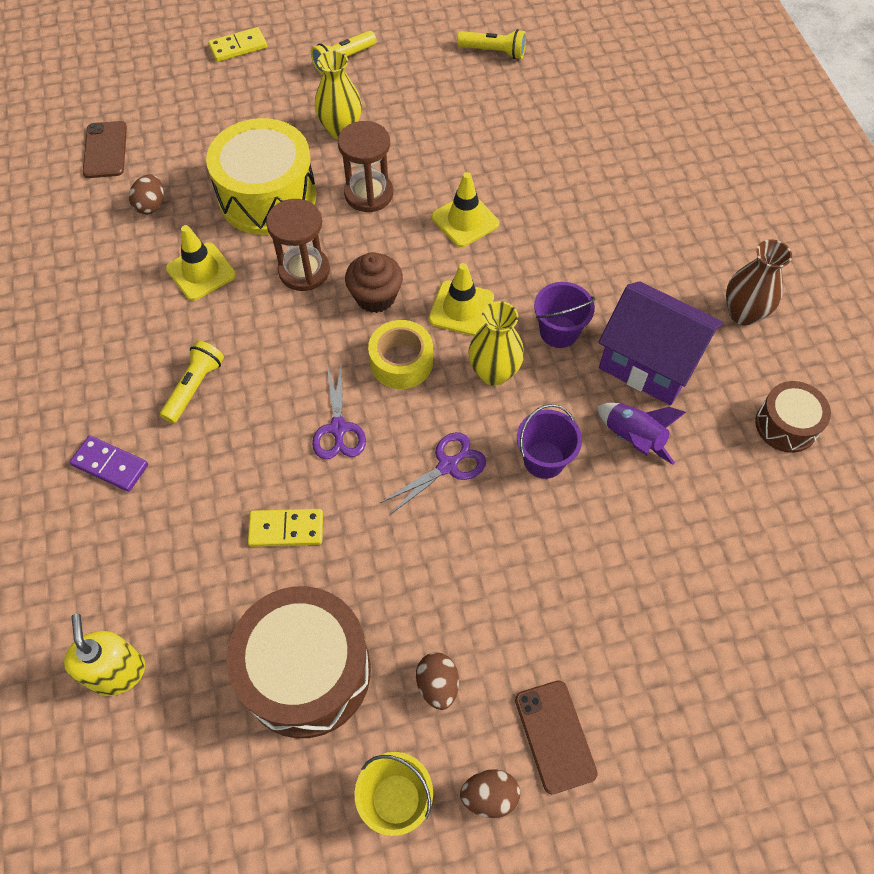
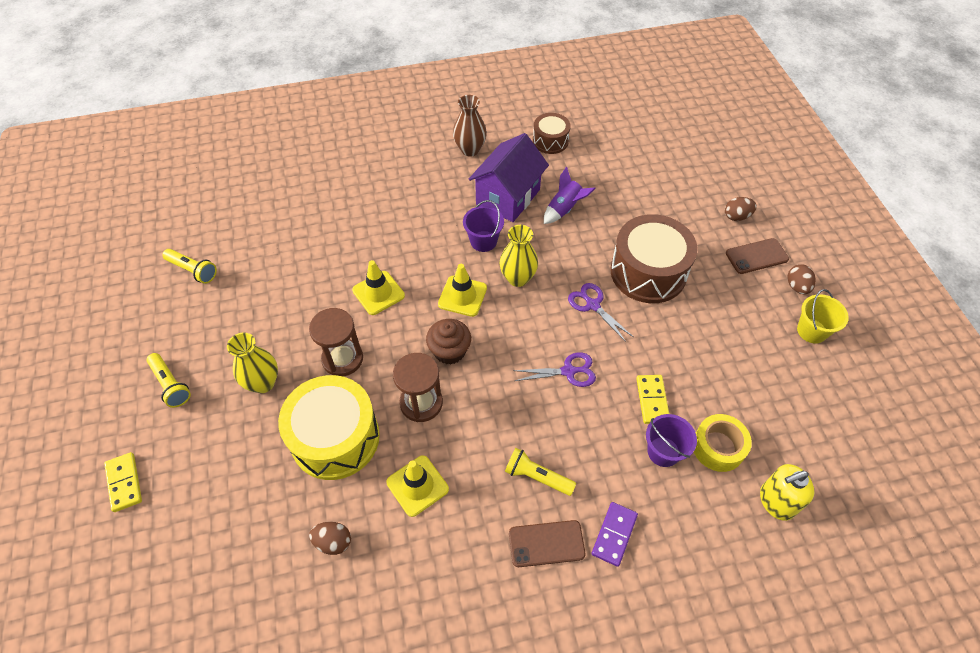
camera: 90 degrees left, 5 degrees down
(105, 150) = (249, 602): brown phone -> brown phone (546, 544)
(306, 671) = (749, 381): brown drum -> brown drum (648, 272)
(401, 362) = (510, 333): yellow tape -> yellow tape (718, 447)
(437, 685) = (741, 311): brown egg -> brown egg (736, 216)
(493, 52) = (193, 270): yellow flashlight -> yellow flashlight turned 105 degrees clockwise
(544, 459) = (583, 253): purple bucket -> purple bucket (663, 451)

